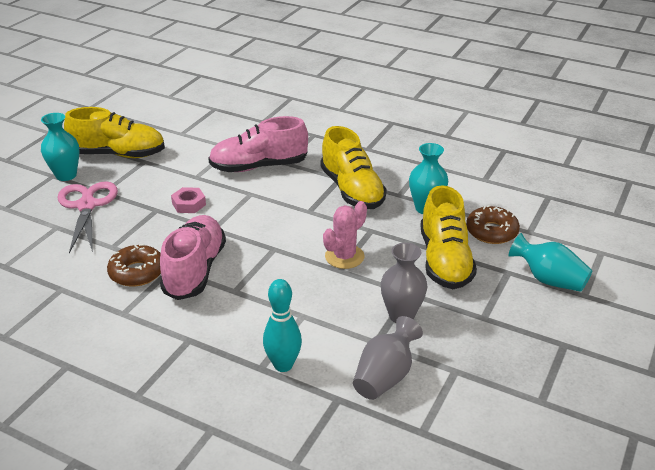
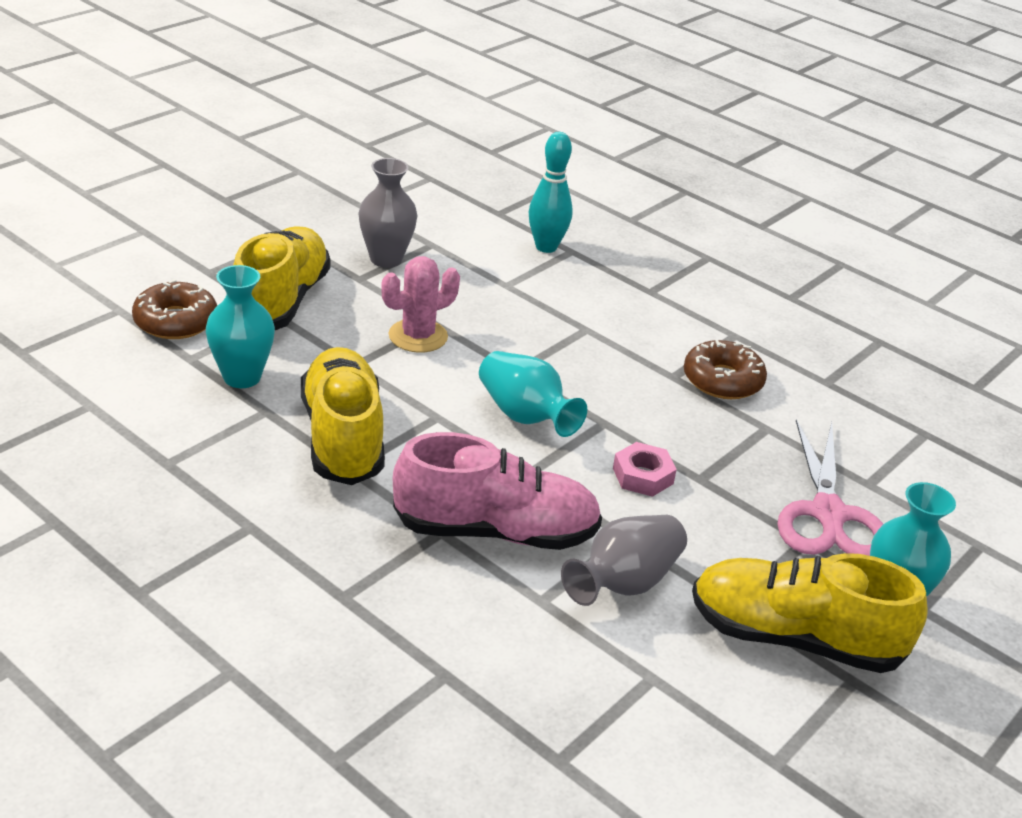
camera: 170 degrees left, 0 degrees up
(195, 270) = (638, 365): pink shoe -> none
(385, 376) = (440, 217): grey vase -> grey vase (624, 583)
(549, 280) = (167, 252): turquoise vase -> turquoise vase (525, 416)

